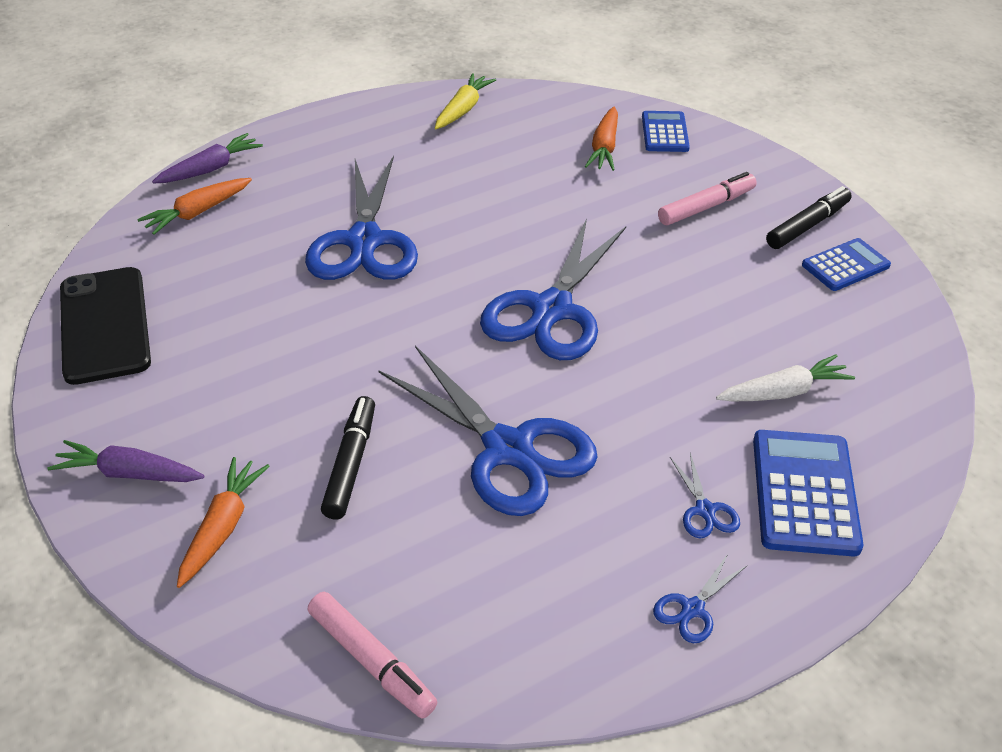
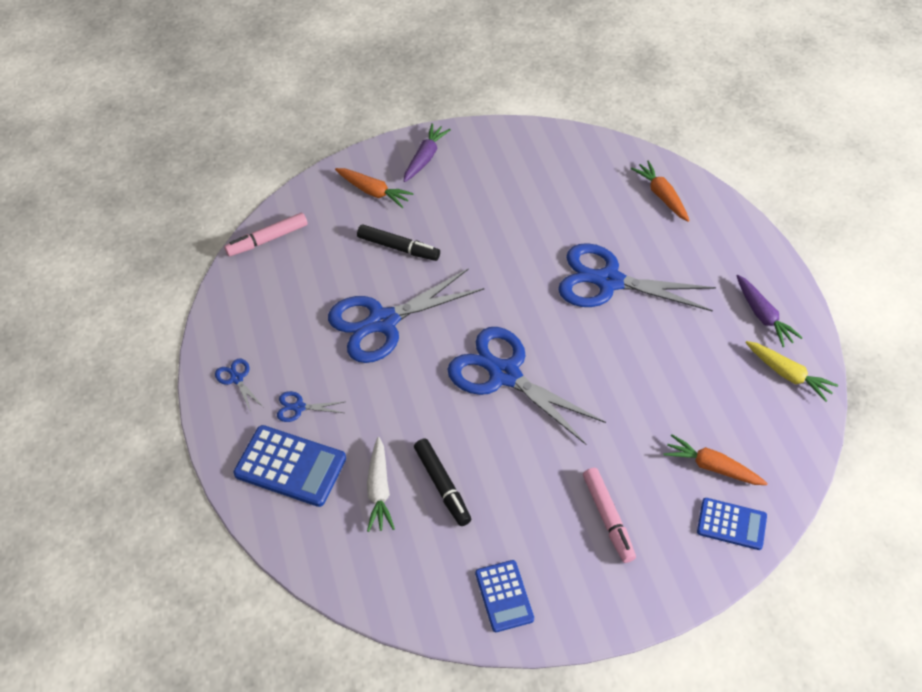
camera: 105 degrees right, 10 degrees up
(104, 325) = (551, 149): black phone -> none
(210, 169) = (716, 205): purple carrot -> purple carrot (763, 316)
(807, 226) = (565, 589): black marker -> black marker (442, 485)

